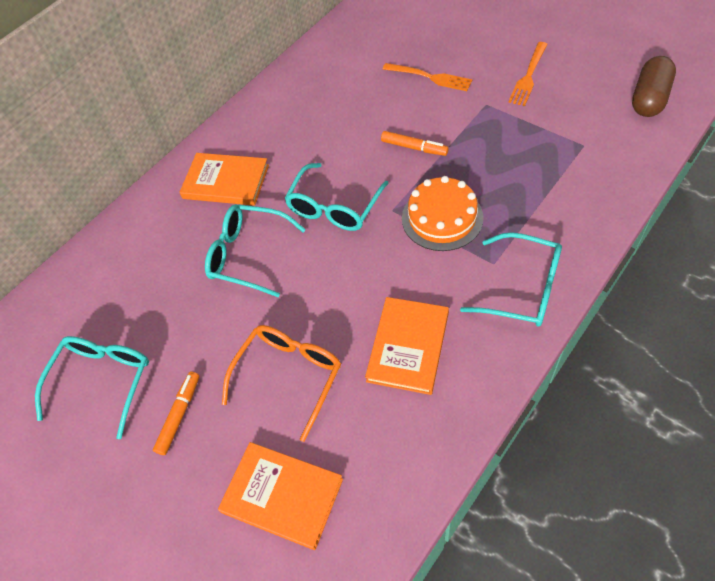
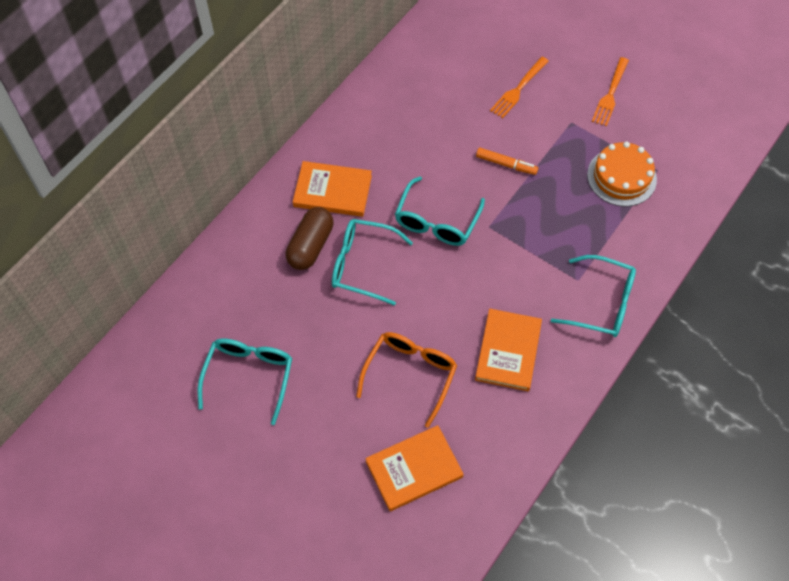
camera: 10 degrees left, 5 degrees up
(179, 415) = (321, 405): orange marker -> none
(282, 496) = (414, 469): orange book -> orange book turned 45 degrees counterclockwise
(430, 77) = (518, 89): orange fork -> orange fork turned 105 degrees clockwise
(442, 218) = (533, 236): orange cake -> orange cake (621, 177)
(649, 98) = (717, 125): brown capsule -> brown capsule (310, 246)

